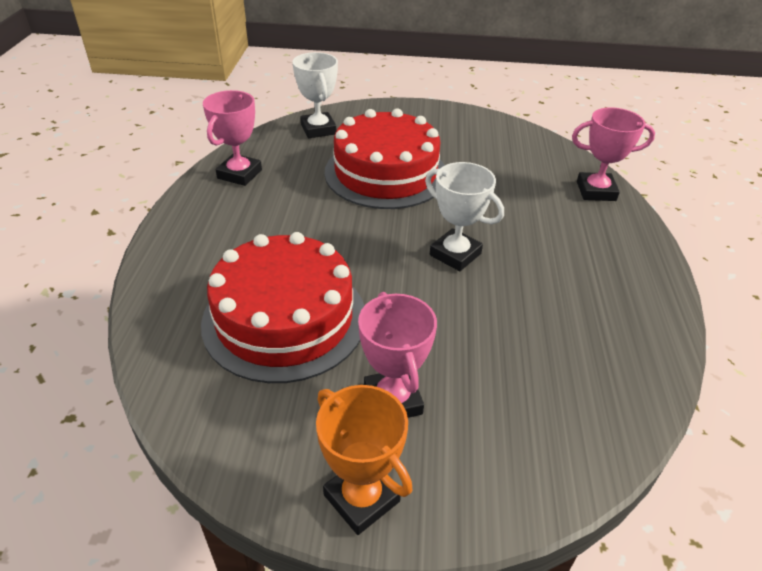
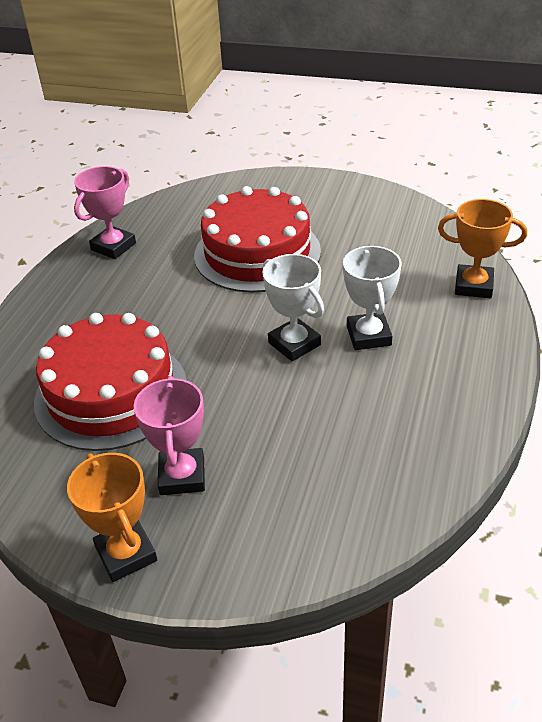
camera: 15 degrees right, 0 degrees up
(318, 129) = (206, 201): white trophy -> white trophy (368, 336)
(596, 191) = (473, 286): pink trophy -> orange trophy

